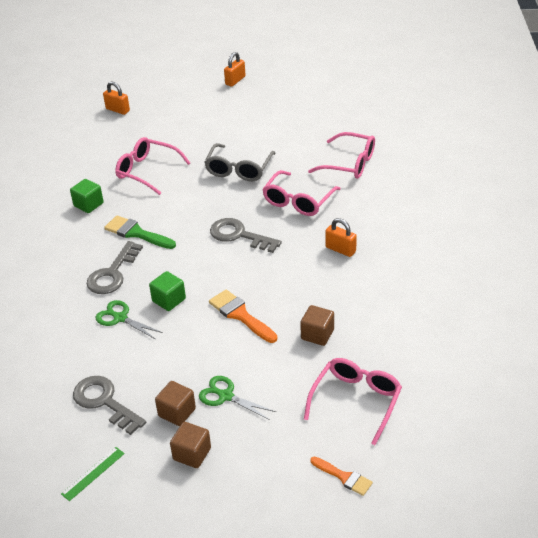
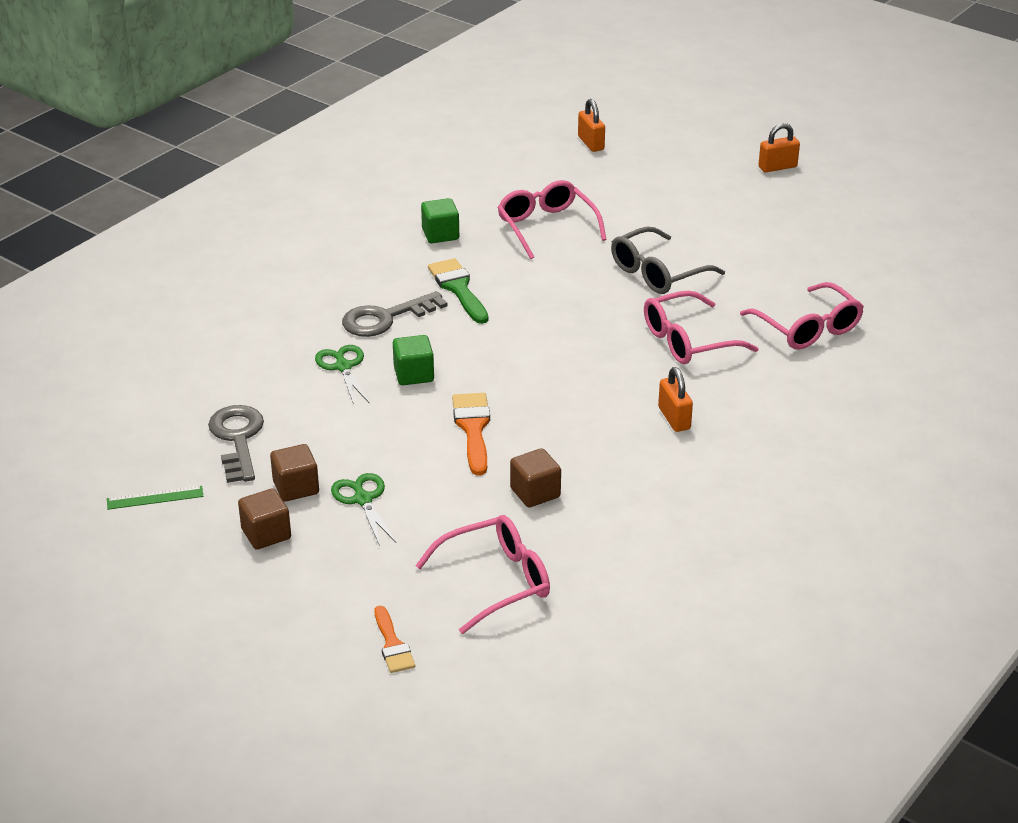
camera: 35 degrees right, 5 degrees down
(239, 235) = (571, 345): grey key -> none

